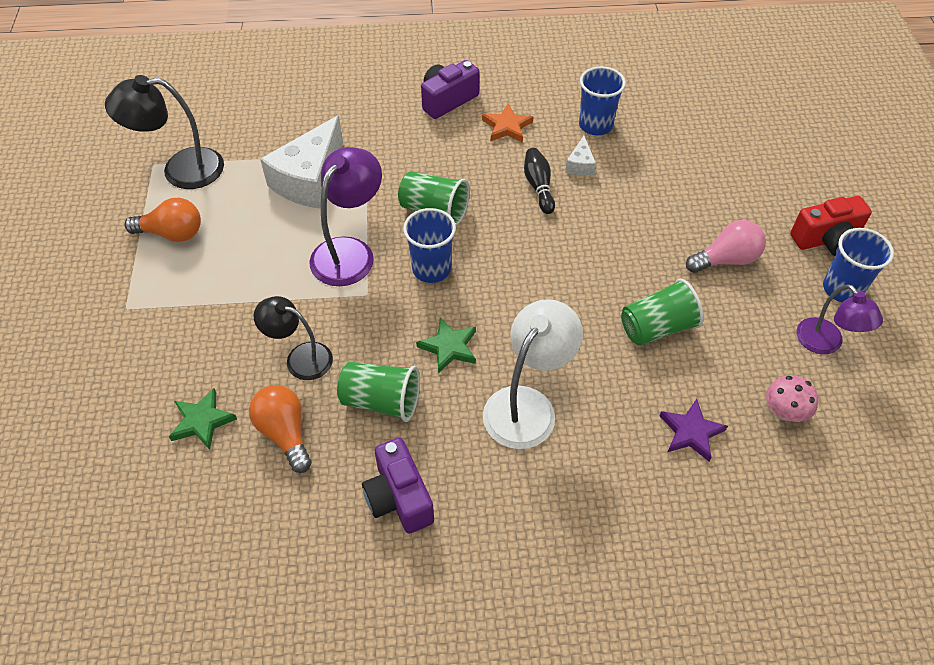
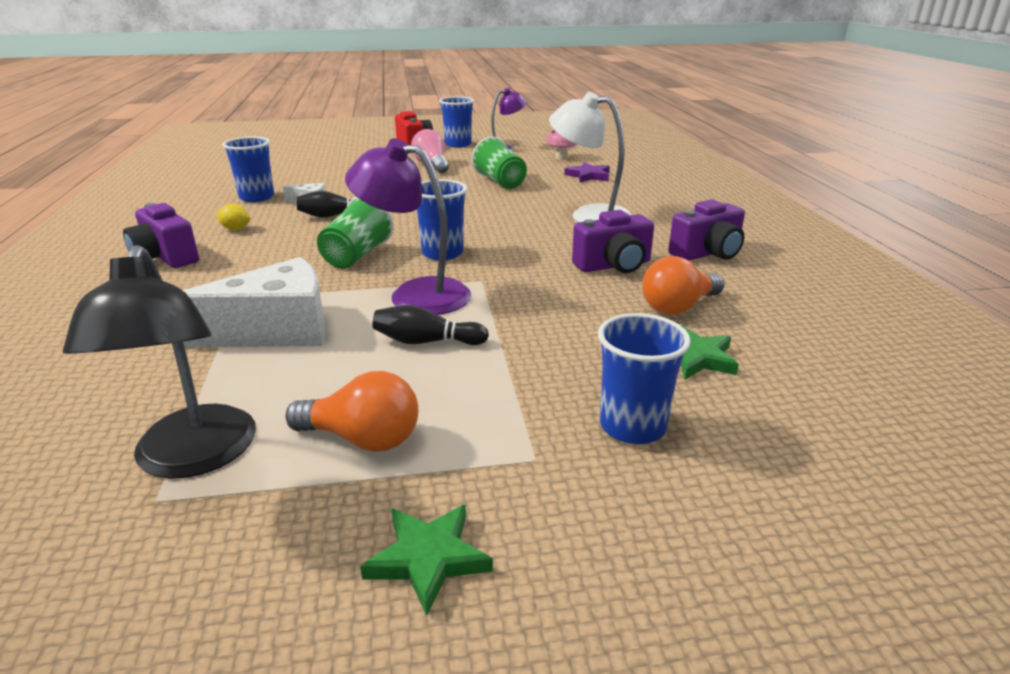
camera: 95 degrees left, 25 degrees down
(137, 361) = (632, 426): none -> blue cup
(172, 233) = (363, 439): orange light bulb -> orange light bulb turned 105 degrees clockwise
(272, 259) = (426, 341): none -> black bowling pin
(300, 358) = (578, 308): black lamp -> none
(309, 180) = (275, 330): white cheese -> white cheese turned 45 degrees counterclockwise
(381, 401) = (614, 265): green cup -> purple camera
(449, 347) = (540, 242): green star -> green star (428, 558)
(507, 127) = (236, 229): orange star -> yellow lemon

